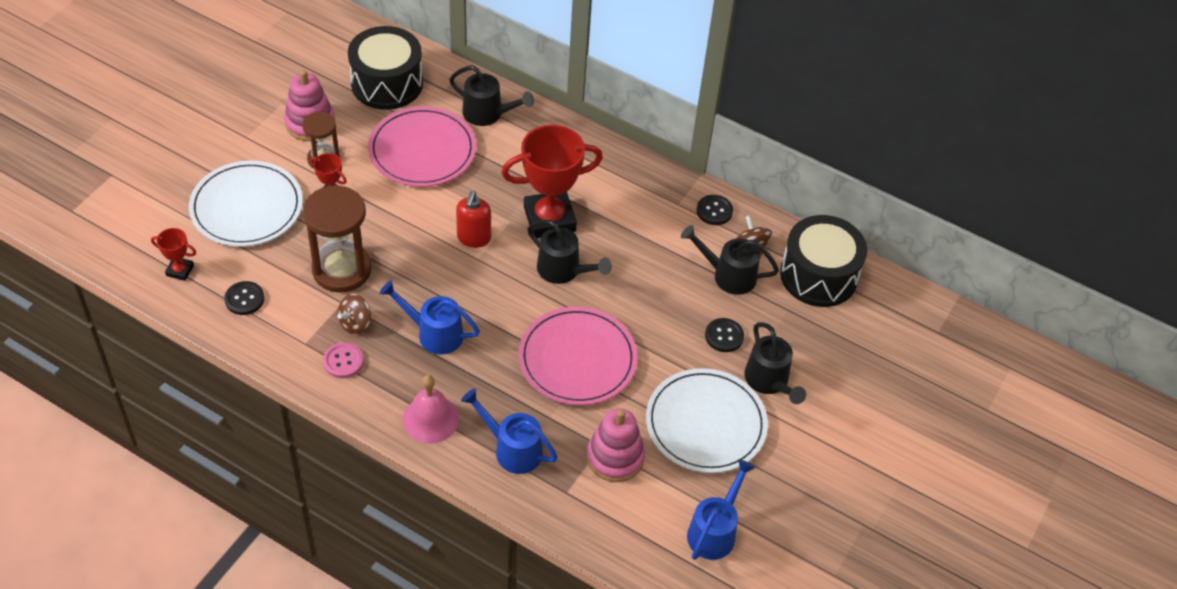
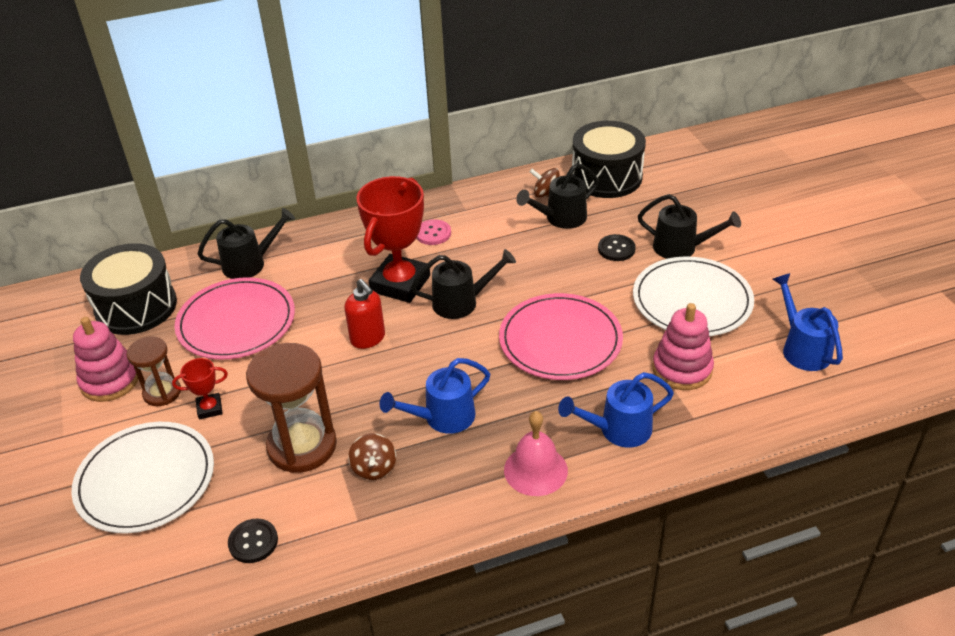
camera: 45 degrees left, 10 degrees down
(180, 270) = (156, 580): red trophy -> none
(343, 361) = (408, 501): pink button -> pink button (433, 233)
(714, 211) = (493, 195): black button -> none

